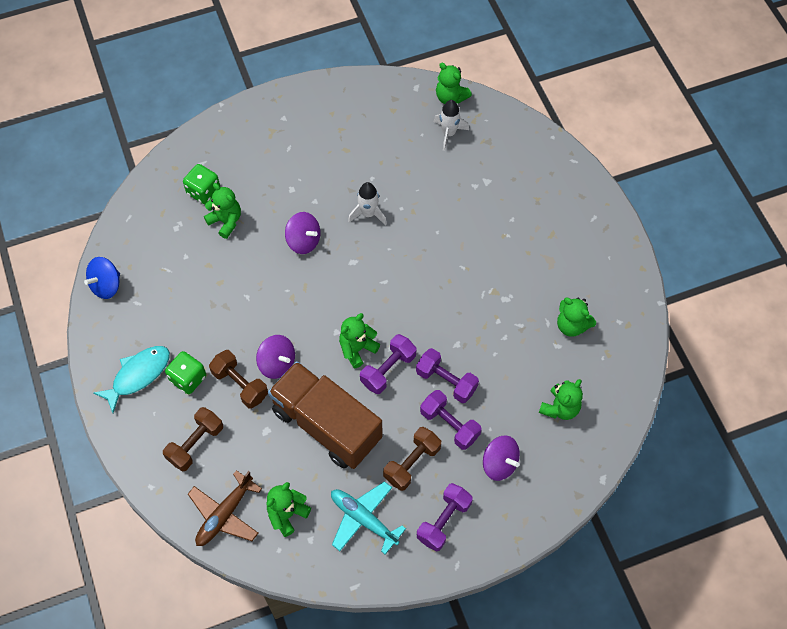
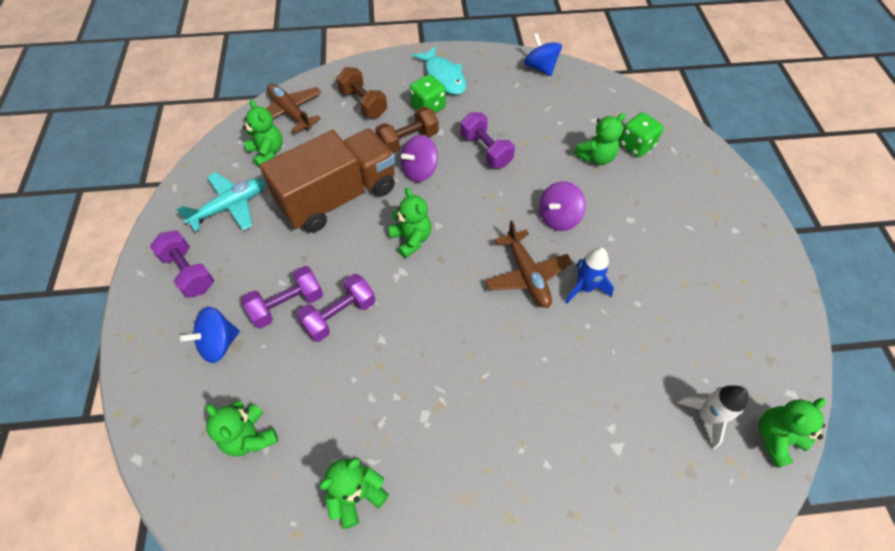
camera: 105 degrees right, 5 degrees down
(368, 214) = (585, 287): white rocket -> blue rocket
(368, 255) = (527, 275): none -> brown plane
(388, 370) = (376, 262): purple dumbbell -> purple dumbbell (486, 150)
(412, 463) = (263, 259): brown dumbbell -> none
(499, 463) = (219, 343): purple spinning top -> blue spinning top

